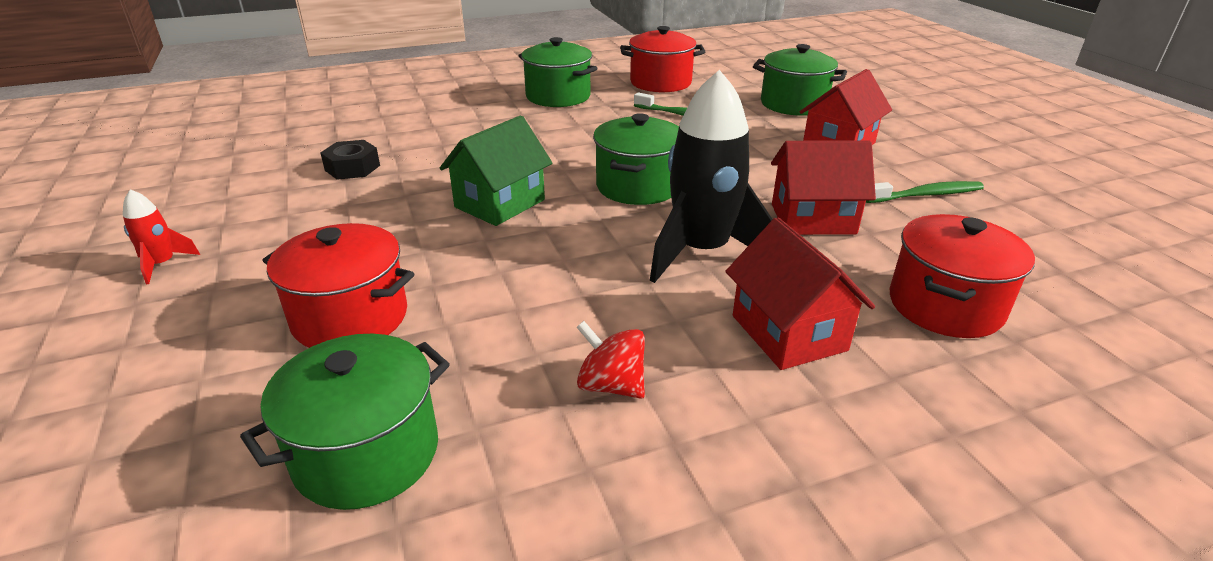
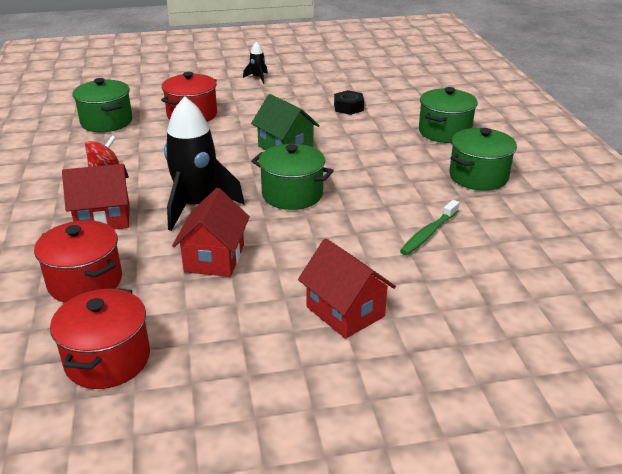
camera: 100 degrees right, 0 degrees up
(162, 264) = (258, 78): red rocket -> black rocket
(660, 83) = (525, 233): red pot -> red pot (108, 359)
(793, 104) = (462, 311): green pot -> green pot (444, 132)
(926, 195) = (225, 331): green toothbrush -> none

